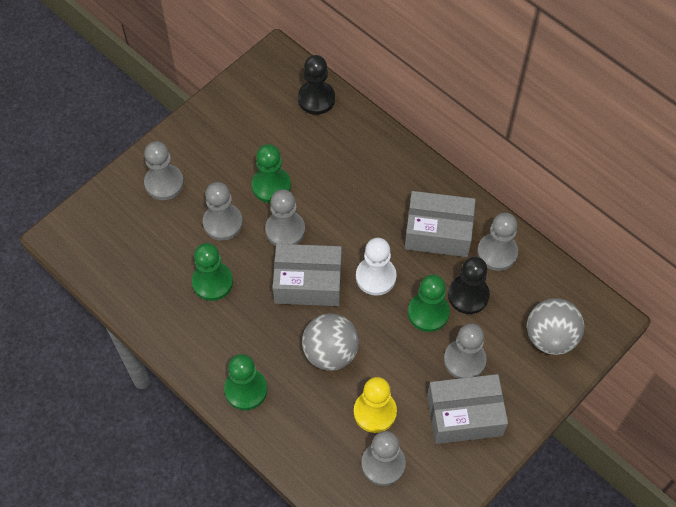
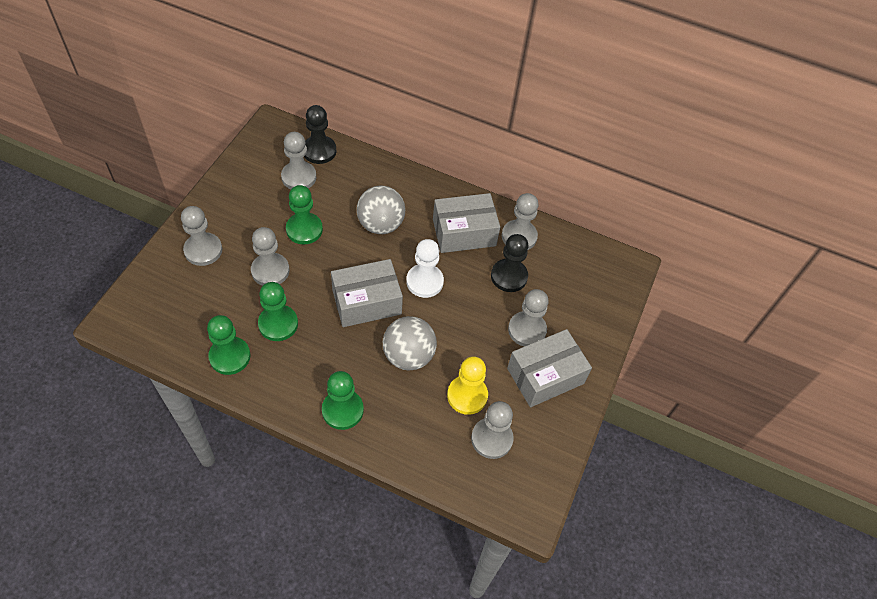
camera: 25 degrees left, 5 degrees down
(285, 230) = (330, 263): grey pawn -> grey pawn (299, 177)
(428, 313) = (481, 299): green pawn -> green pawn (230, 356)
(550, 337) = (589, 292): grey ball -> grey ball (381, 224)

